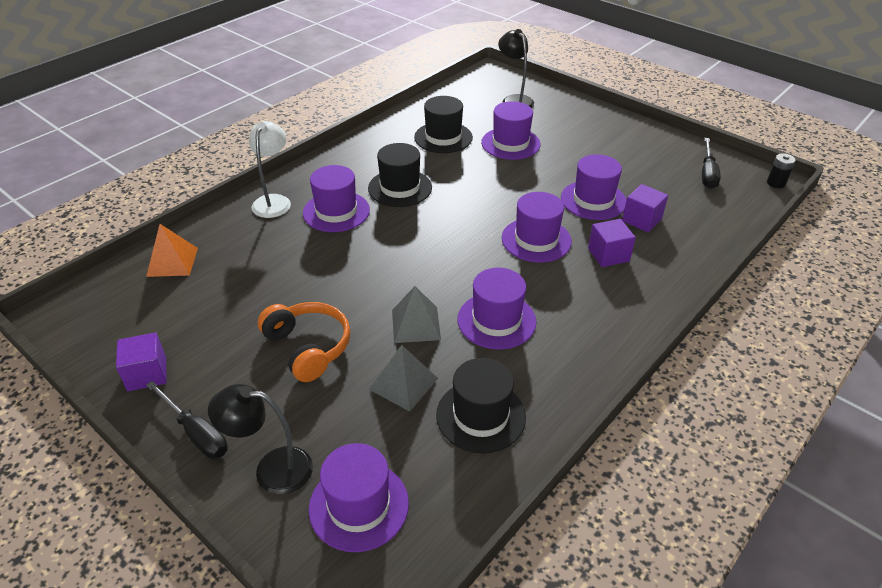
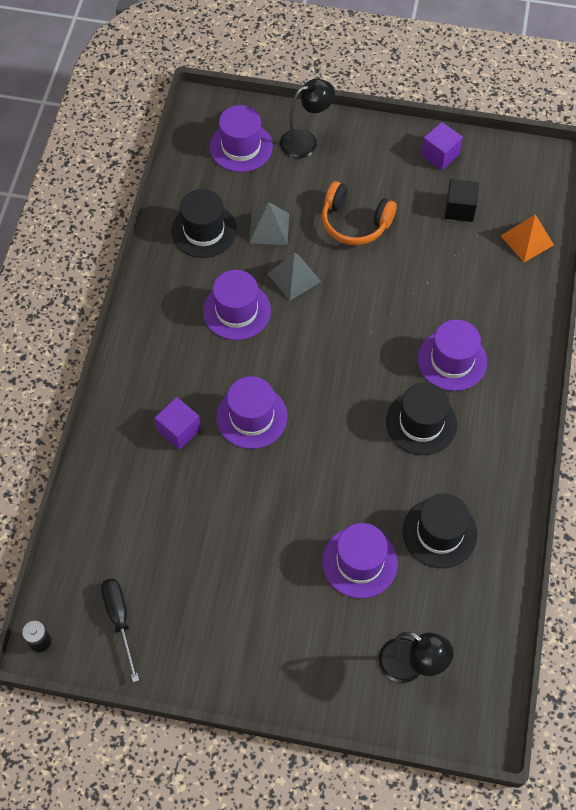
camera: 150 degrees right, 20 degrees up
(195, 313) = (459, 209): none -> black cube
(196, 432) = (370, 138): black screwdriver -> none
(274, 201) = (518, 344): white lamp -> none
(593, 200) = (224, 504): purple hat -> none
(641, 220) = (165, 497): purple cube -> none

